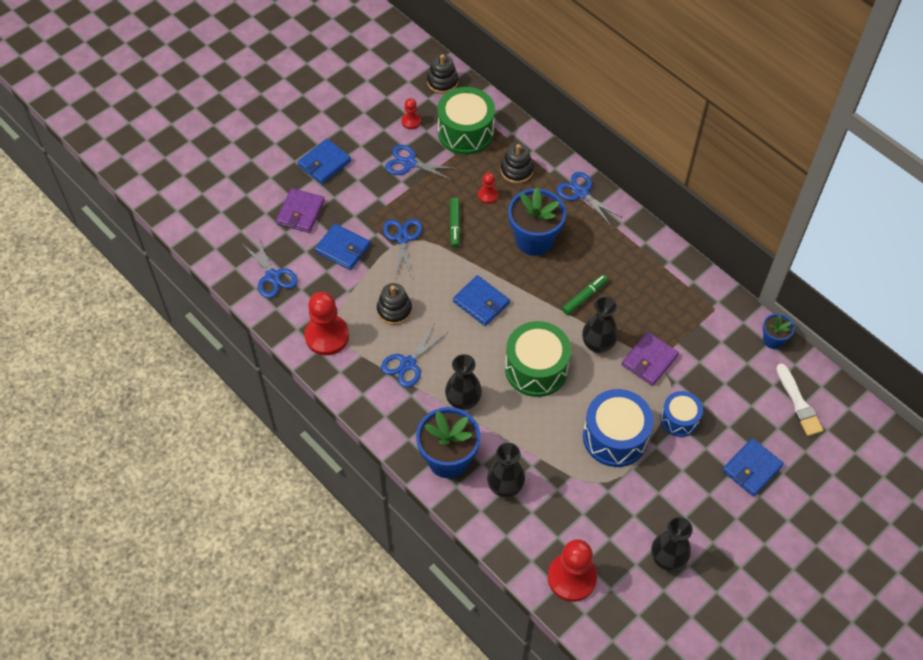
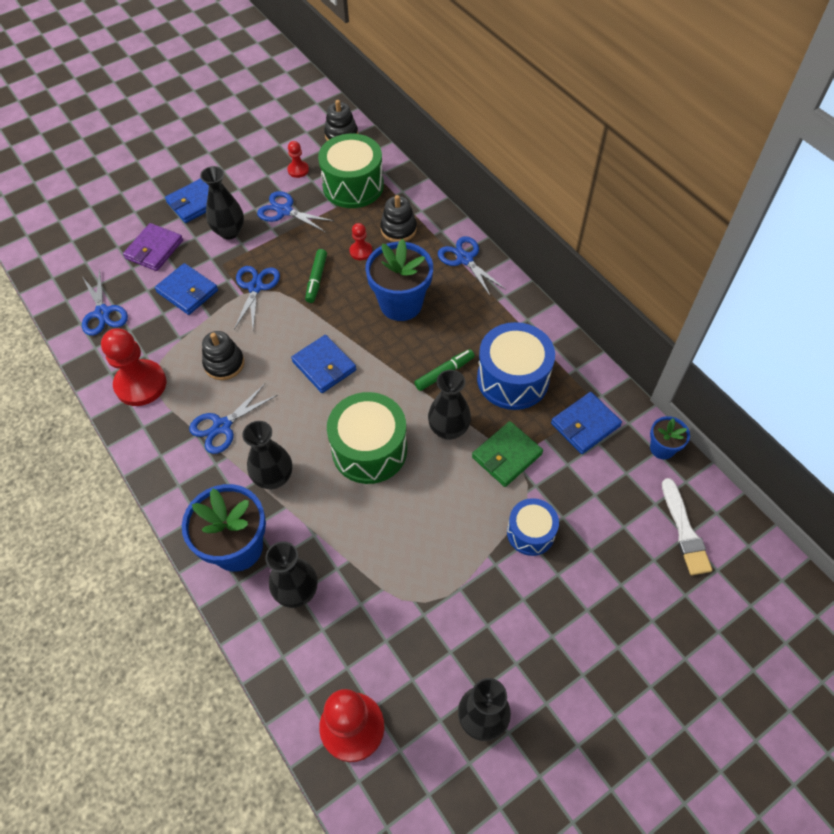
camera: 10 degrees right, 0 degrees up
(364, 188) = (229, 232): none -> black vase
(615, 437) = (446, 545): blue drum -> blue drum (512, 379)
(649, 360) = (506, 456): purple wallet -> green wallet
(752, 468) = (612, 609): blue wallet -> blue wallet (585, 425)

